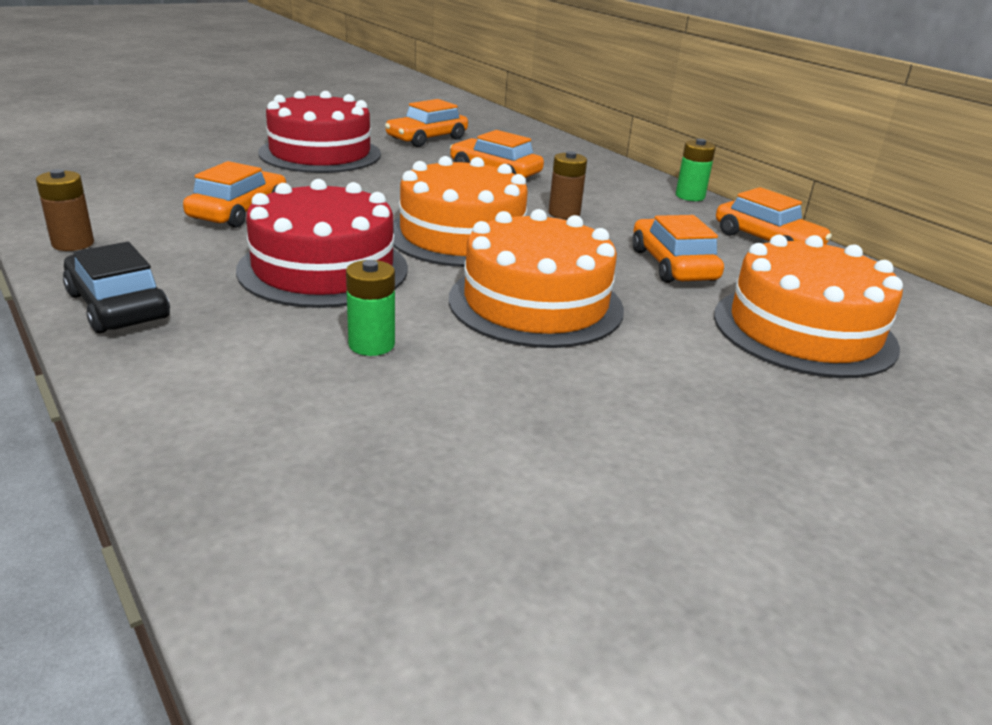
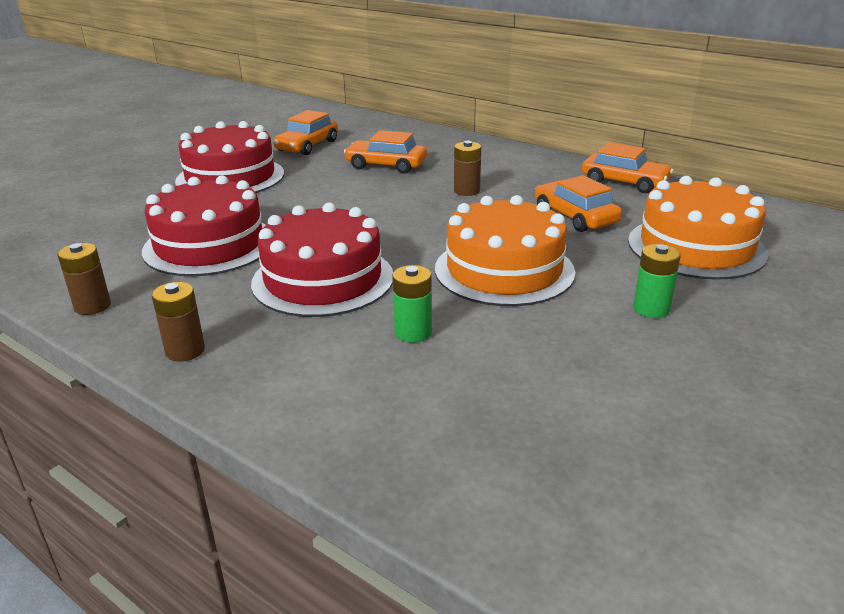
camera: 15 degrees left, 0 degrees up
(118, 306) = (185, 351): black car -> brown battery
(239, 211) = (209, 245): orange car -> red cake
(461, 235) = (405, 226): orange cake -> none
(690, 196) = (545, 156): green battery -> green battery (651, 309)

